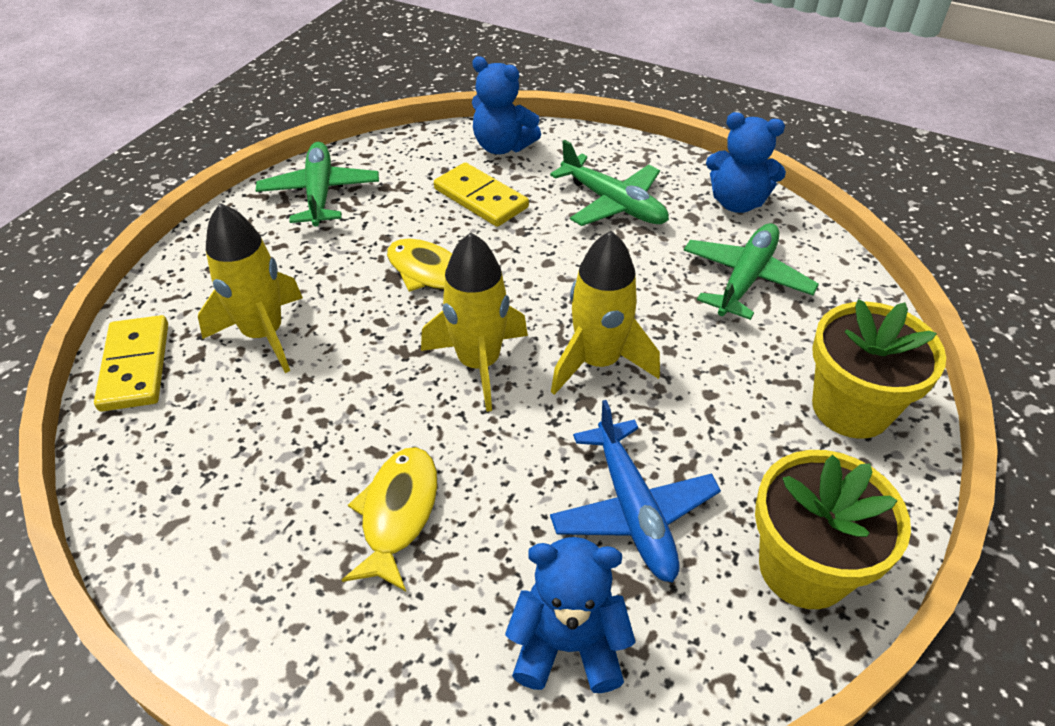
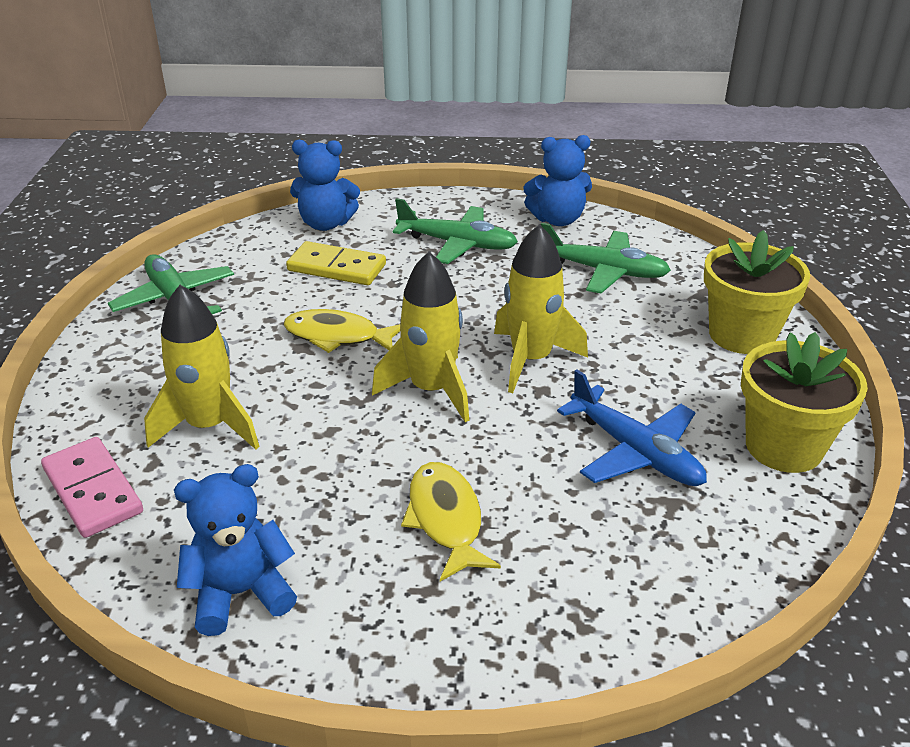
camera: 25 degrees left, 10 degrees down
(135, 366) = (93, 490): yellow domino -> pink domino
(568, 645) = (654, 558): blue teddy bear -> blue teddy bear (241, 593)
(745, 279) = (603, 271): green plane -> green plane turned 105 degrees clockwise

